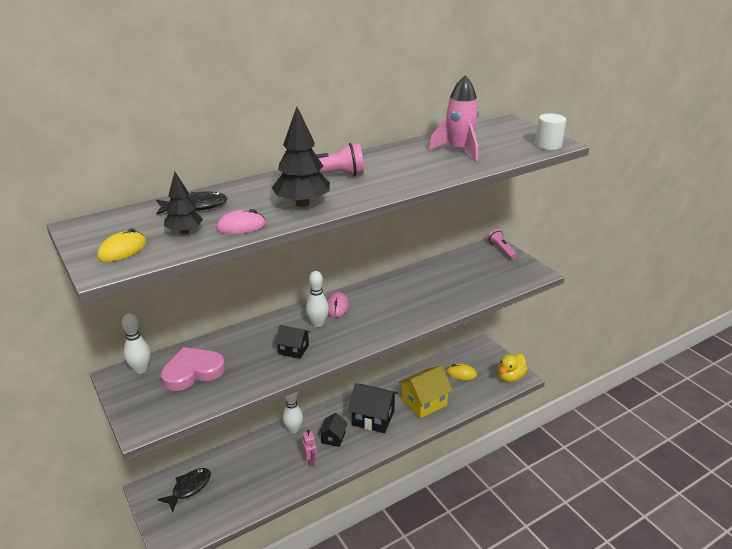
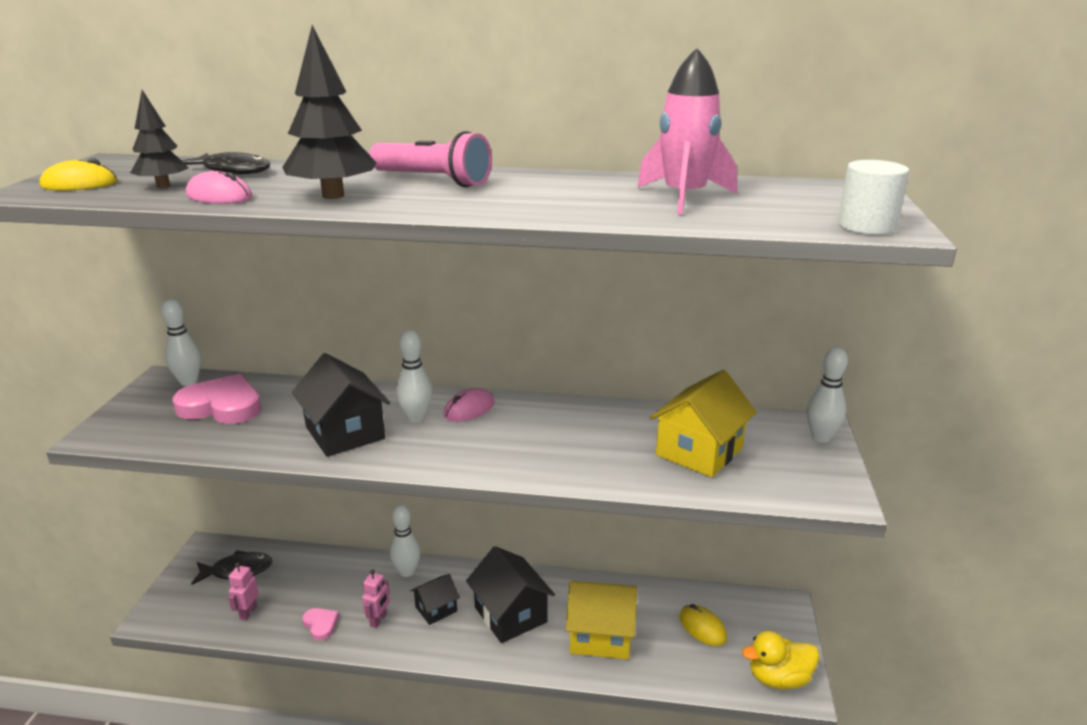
camera: 40 degrees right, 5 degrees down
(229, 503) = (248, 612): none -> pink robot
(281, 482) = (321, 625): none -> pink heart
(293, 349) = (345, 433): black house -> black house, size x1.75
(466, 278) = (699, 451): none -> yellow house
(502, 250) = (821, 437): pink flashlight -> white bowling pin

